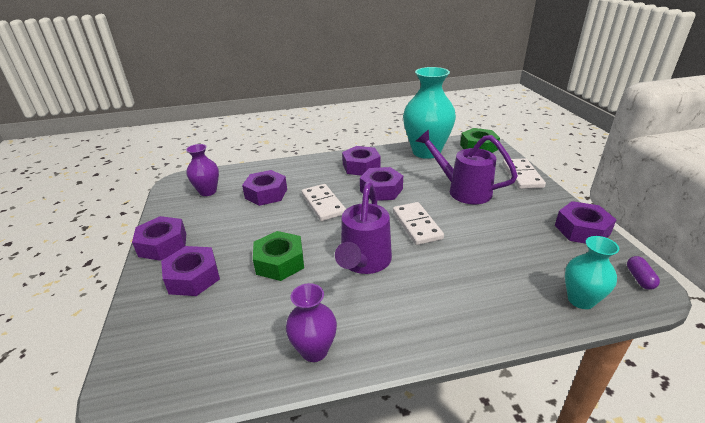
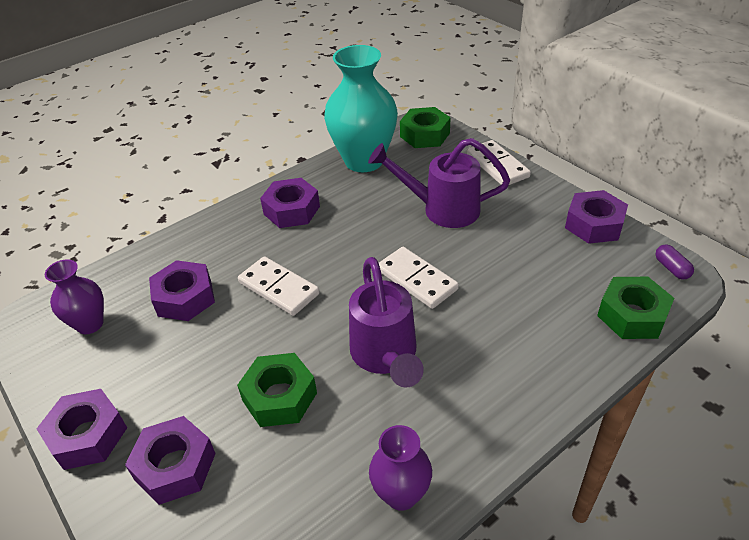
camera: 25 degrees left, 10 degrees up
(381, 190) = (341, 240): purple nut -> none
(580, 300) = (632, 315): turquoise vase -> green nut

